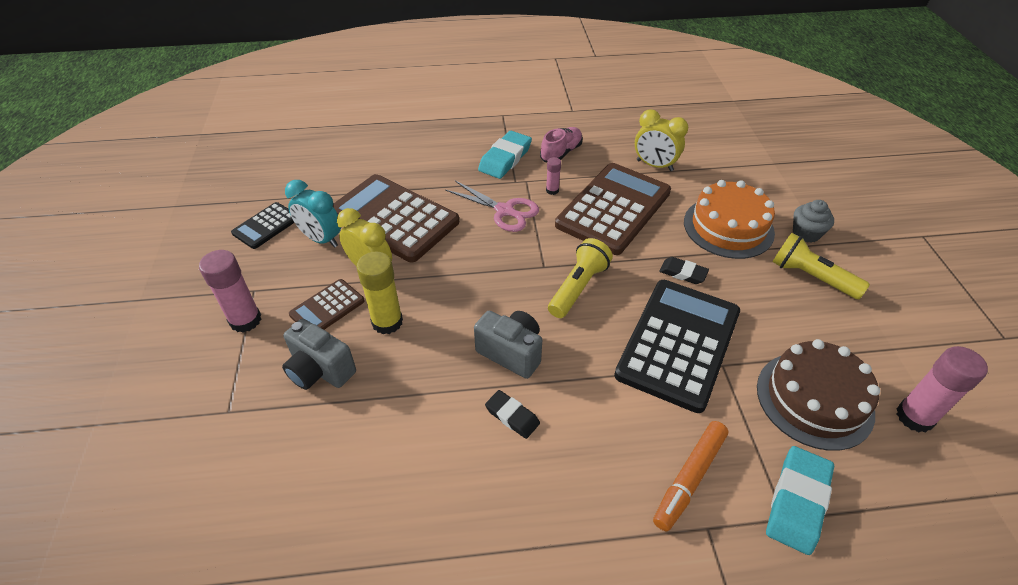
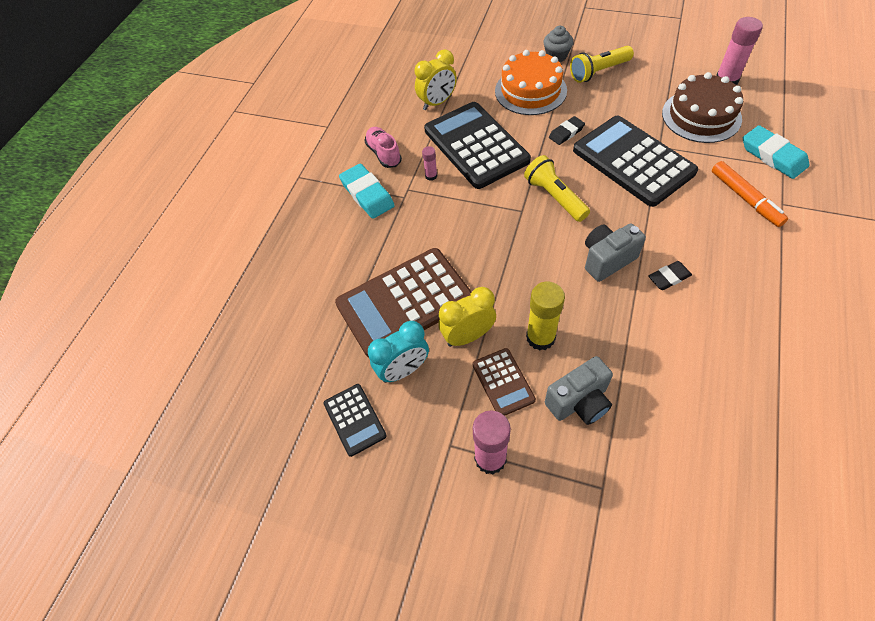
camera: 60 degrees left, 10 degrees up
(505, 211) = (440, 216): pink scissors -> none
(613, 209) = (476, 145): brown calculator -> black calculator

